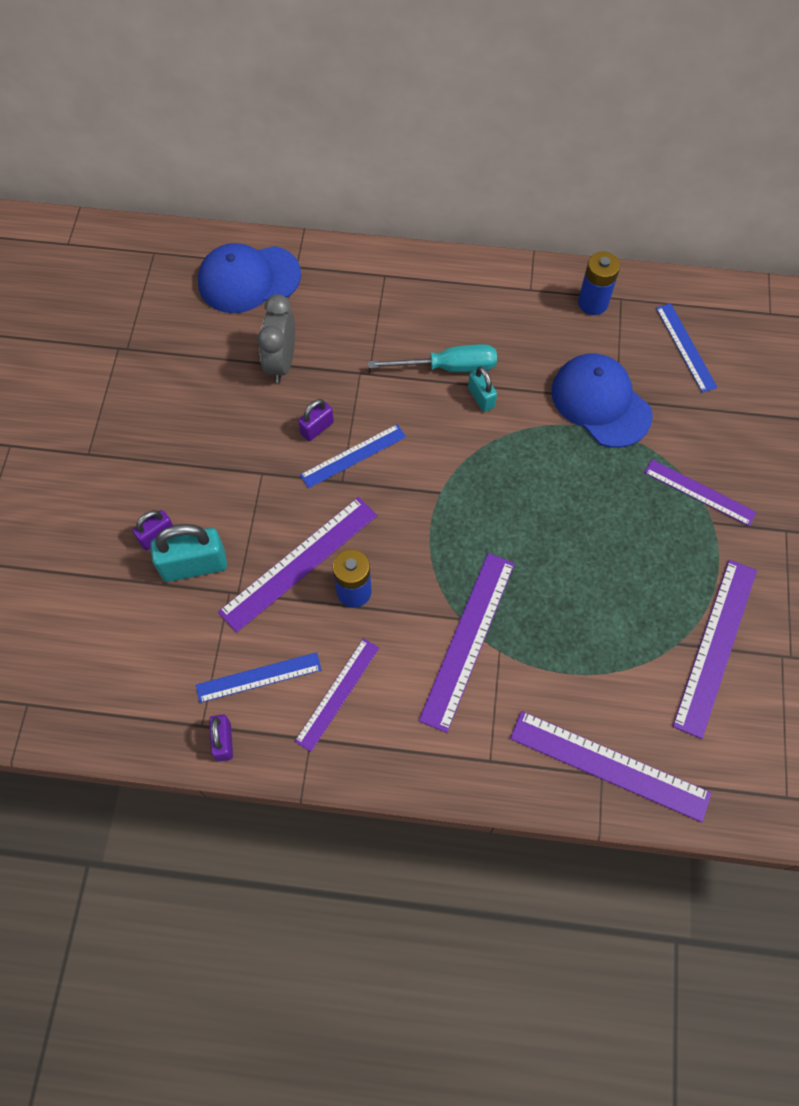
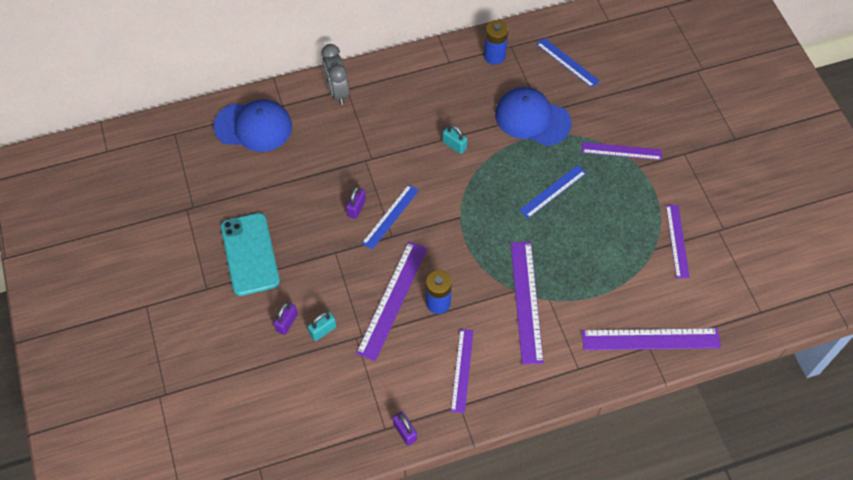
camera: 25 degrees left, 5 degrees down
(160, 433) = (250, 254): none -> turquoise phone
(194, 565) = (323, 330): turquoise padlock -> turquoise padlock, size x0.57
(248, 279) = (253, 127): blue cap -> blue cap turned 135 degrees counterclockwise
(258, 677) = (405, 382): blue ruler -> blue ruler (553, 191)
(281, 362) = (308, 174): grey clock -> grey clock (337, 91)
(448, 367) = (422, 134): turquoise screwdriver -> none
(715, 646) = (677, 241): purple ruler -> purple ruler, size x0.64

